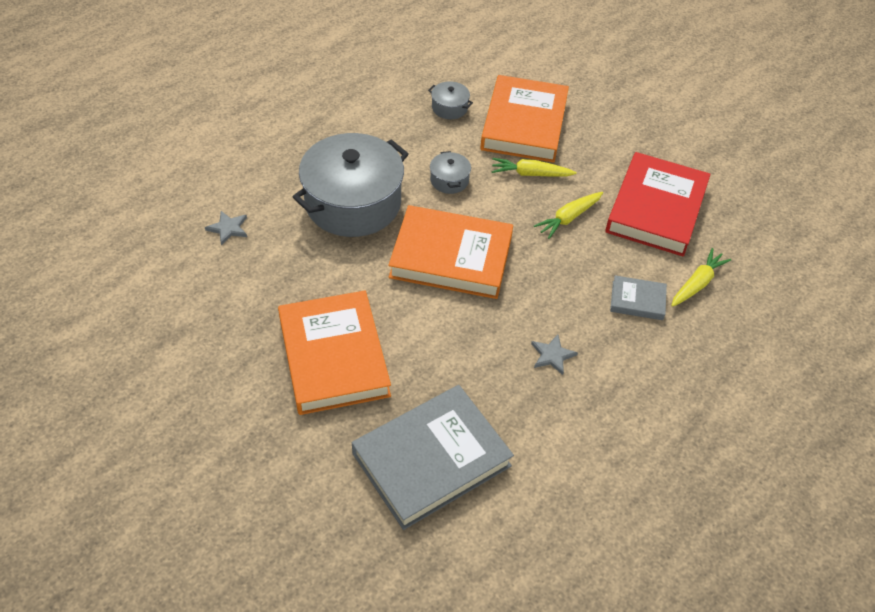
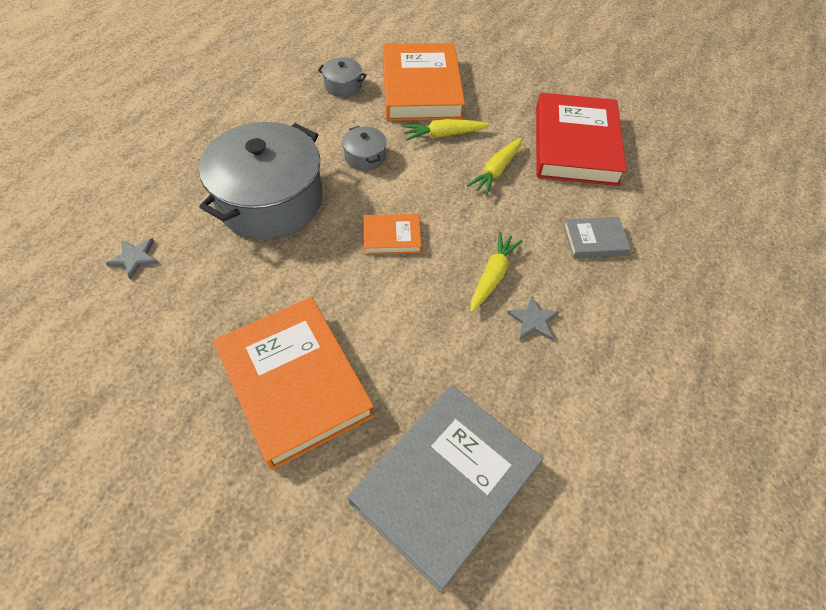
camera: 15 degrees left, 5 degrees up
(451, 257) = (392, 237): orange book -> orange book, size x0.47
(697, 283) = (643, 210): yellow carrot -> yellow carrot (492, 276)

